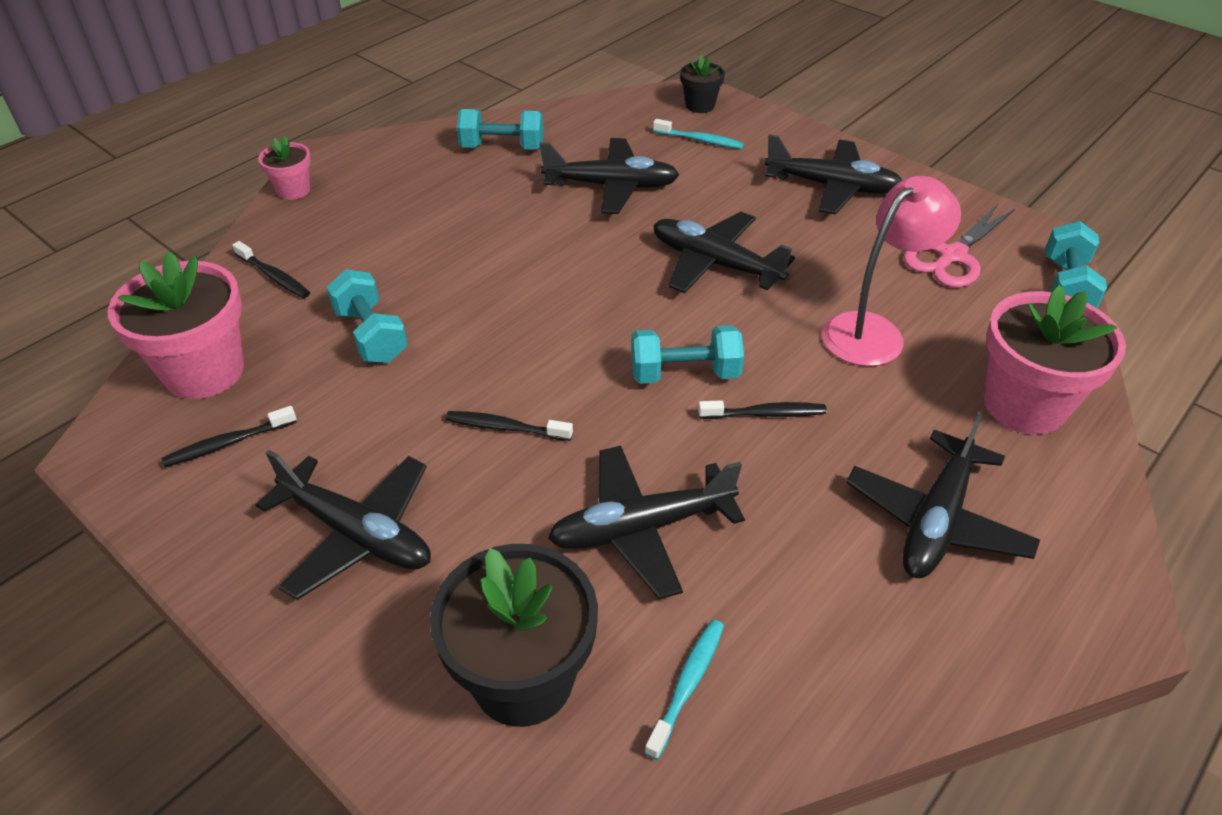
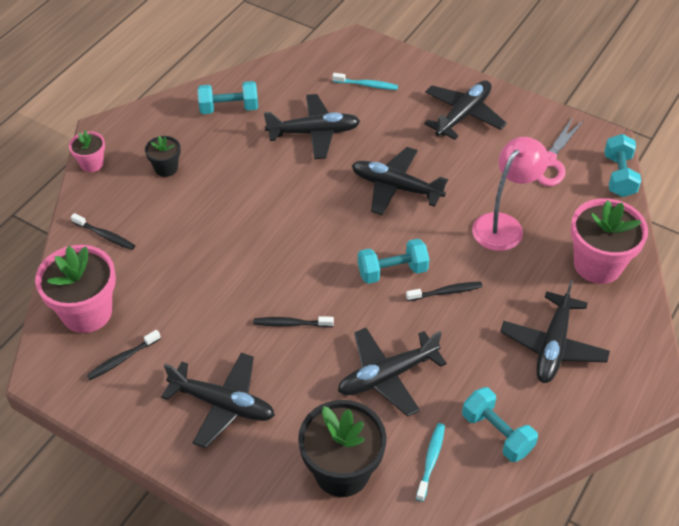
camera: 10 degrees left, 5 degrees up
(371, 335) = (186, 271): turquoise dumbbell -> turquoise dumbbell (497, 433)
(700, 105) = (360, 53): black flower pot -> black flower pot (166, 168)
(832, 187) = (463, 115): black plane -> black plane turned 60 degrees counterclockwise

